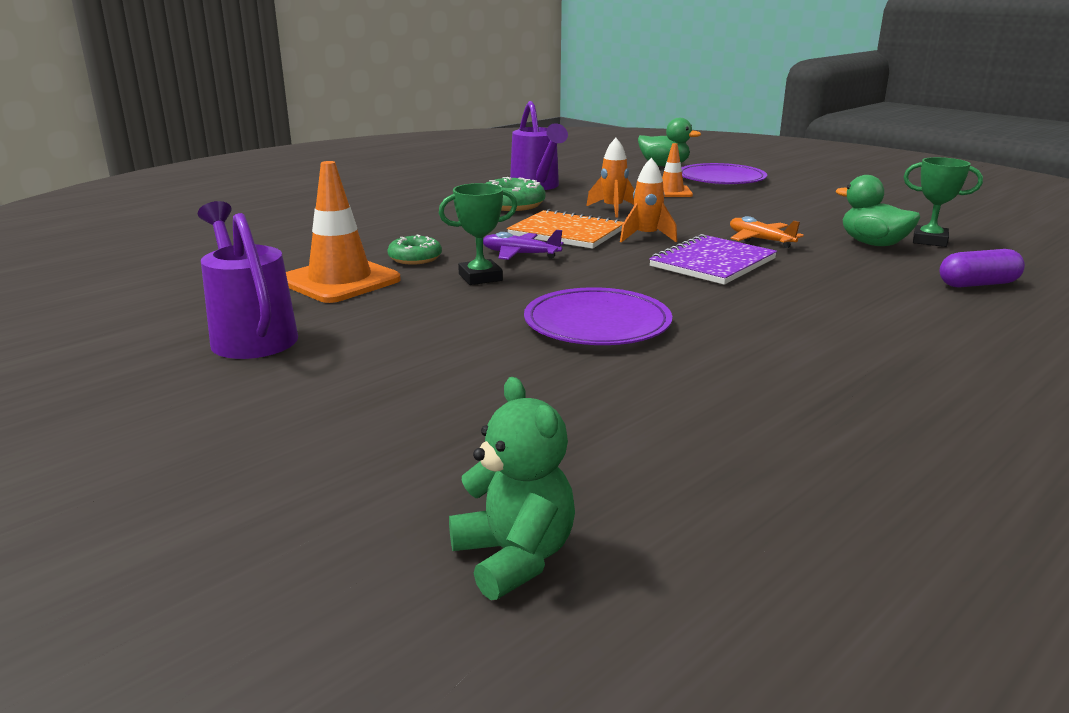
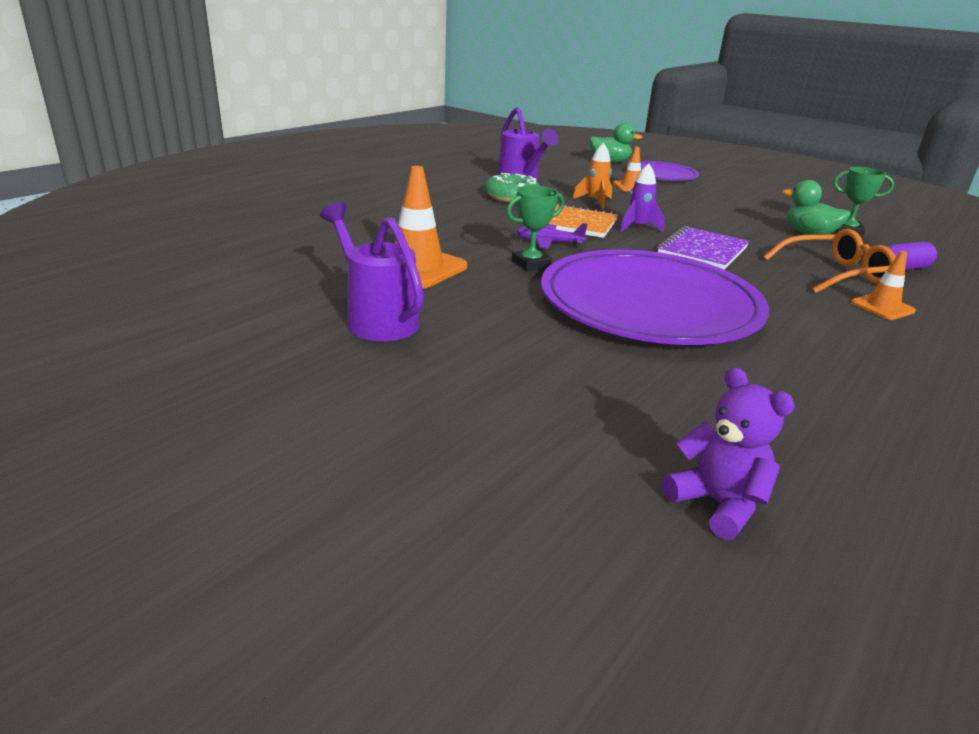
camera: 10 degrees left, 5 degrees up
(415, 258) = (465, 246): green donut -> none
(514, 557) = (717, 504): green teddy bear -> purple teddy bear
(597, 323) = (649, 304): purple plate -> purple plate, size x1.88
(646, 237) = (638, 227): orange rocket -> purple rocket
(760, 240) = (725, 230): orange plane -> none
(875, 290) = (835, 274): none -> orange glasses
(915, 330) = (882, 307): none -> orange traffic cone

